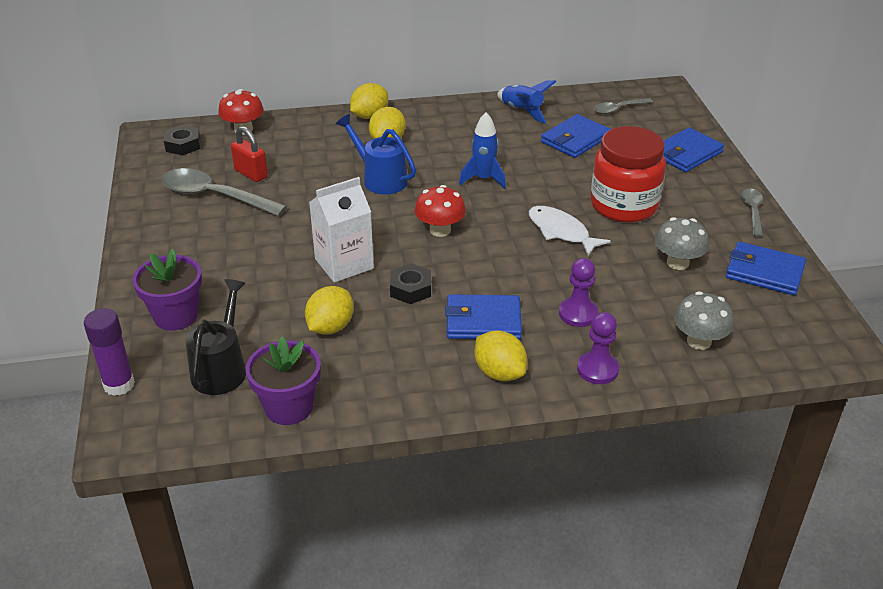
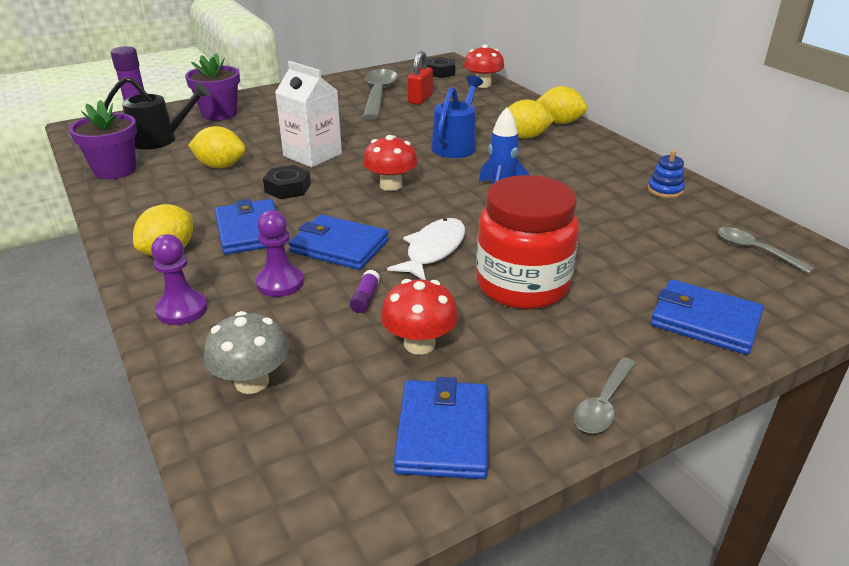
camera: 70 degrees right, 5 degrees down
(522, 111) = (665, 190): blue rocket -> blue stacking toy
(575, 139) = (641, 231): blue wallet -> blue wallet (339, 246)
(615, 275) = (365, 298): none -> purple glue stick
(677, 263) = (419, 344): grey mushroom -> red mushroom
(752, 211) = (603, 404): grey spoon -> grey spoon turned 135 degrees clockwise

